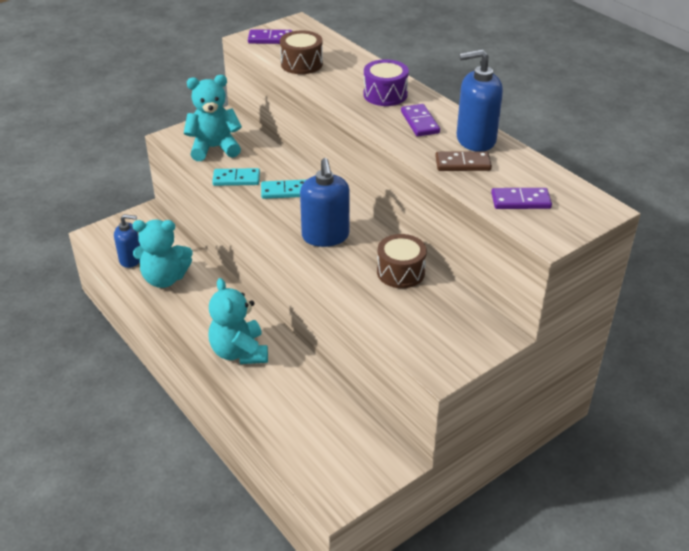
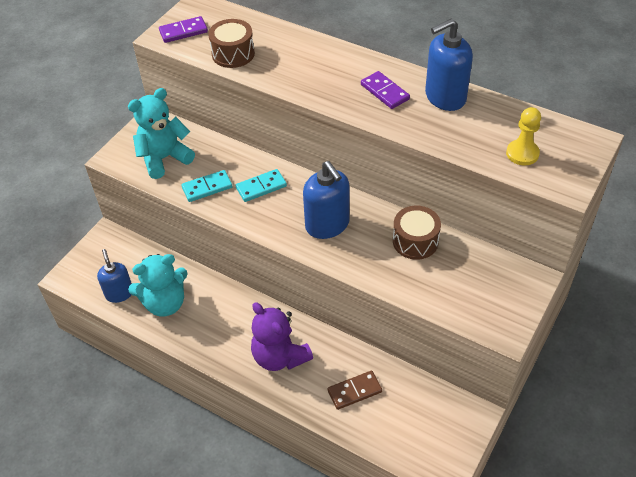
camera: 20 degrees left, 10 degrees up
(131, 259) = (119, 293): blue soap dispenser -> blue soap dispenser turned 90 degrees counterclockwise
(239, 352) = (280, 356): turquoise teddy bear -> purple teddy bear
(385, 94) = (334, 68): purple drum -> none
(462, 164) = (450, 128): brown domino -> brown domino (354, 391)
(520, 201) = (522, 153): purple domino -> yellow pawn

